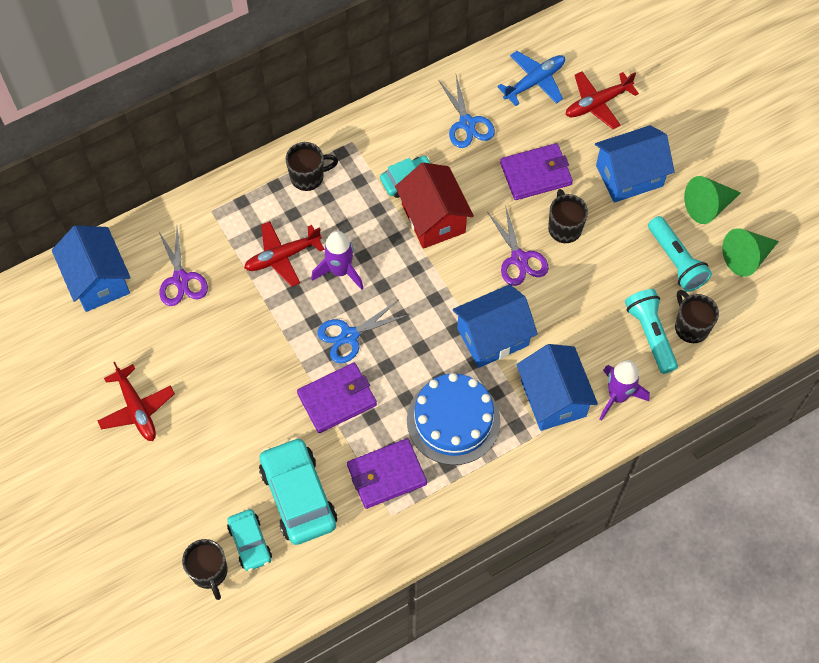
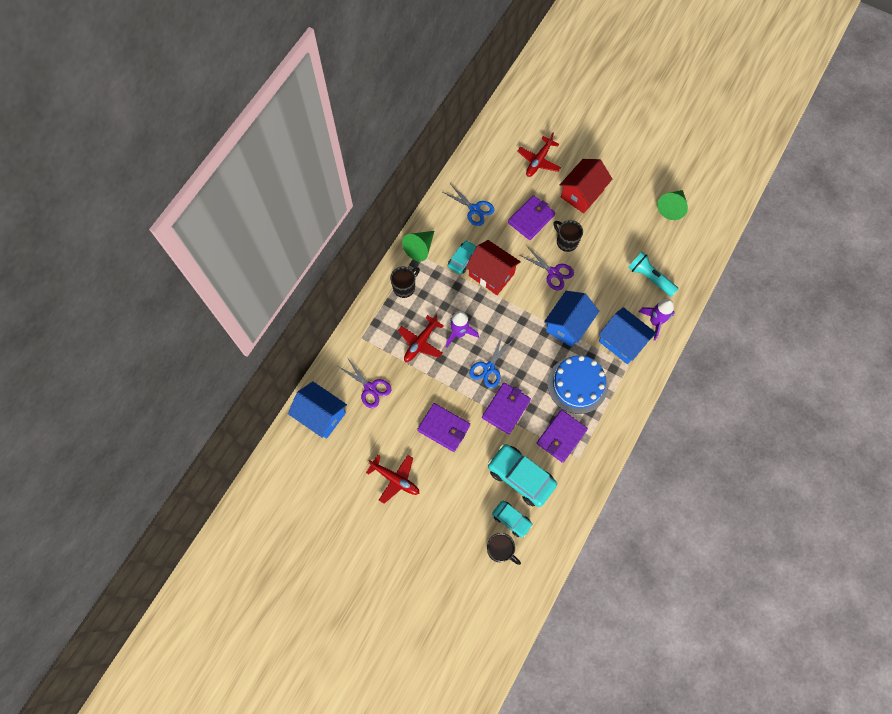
camera: 30 degrees left, 5 degrees up
(240, 379) = (443, 428): none -> purple wallet
(534, 81) = (496, 166): blue plane -> none
(629, 176) = (582, 194): blue house -> red house
(676, 261) = (637, 229): turquoise flashlight -> none
(691, 326) = (668, 262): black mug -> none
(708, 206) = (634, 189): green cone -> green cone (420, 248)

